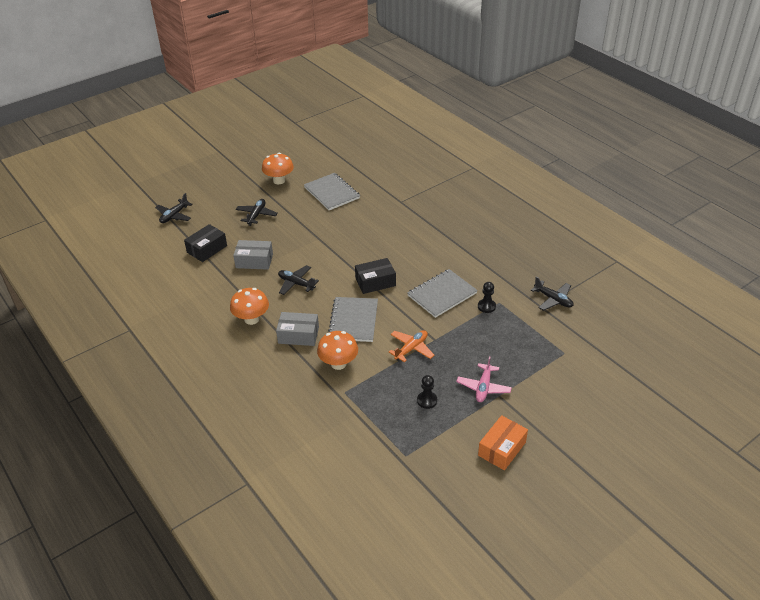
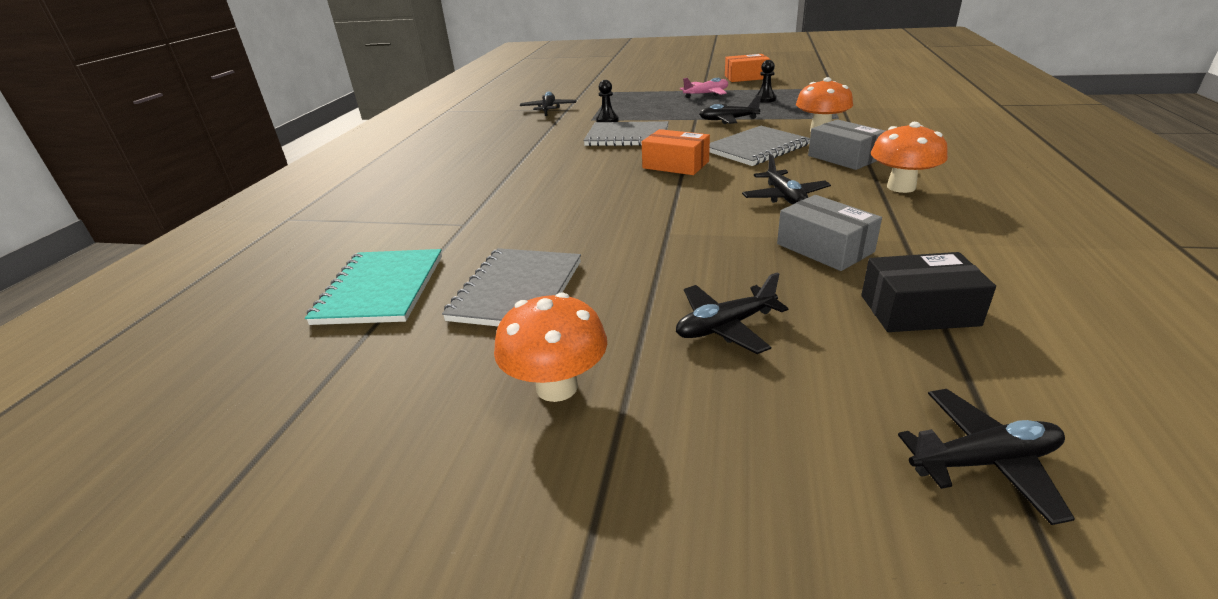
camera: 130 degrees left, 10 degrees down
(373, 171) = (381, 289): none -> turquoise notebook
(375, 282) = (675, 165): black box -> orange box
(411, 349) = (728, 120): orange plane -> black plane

